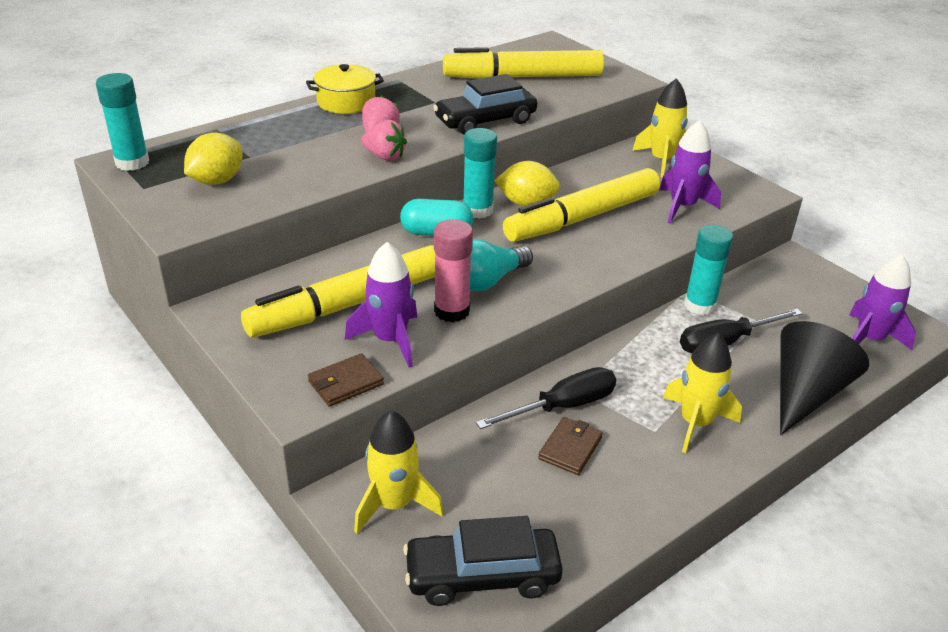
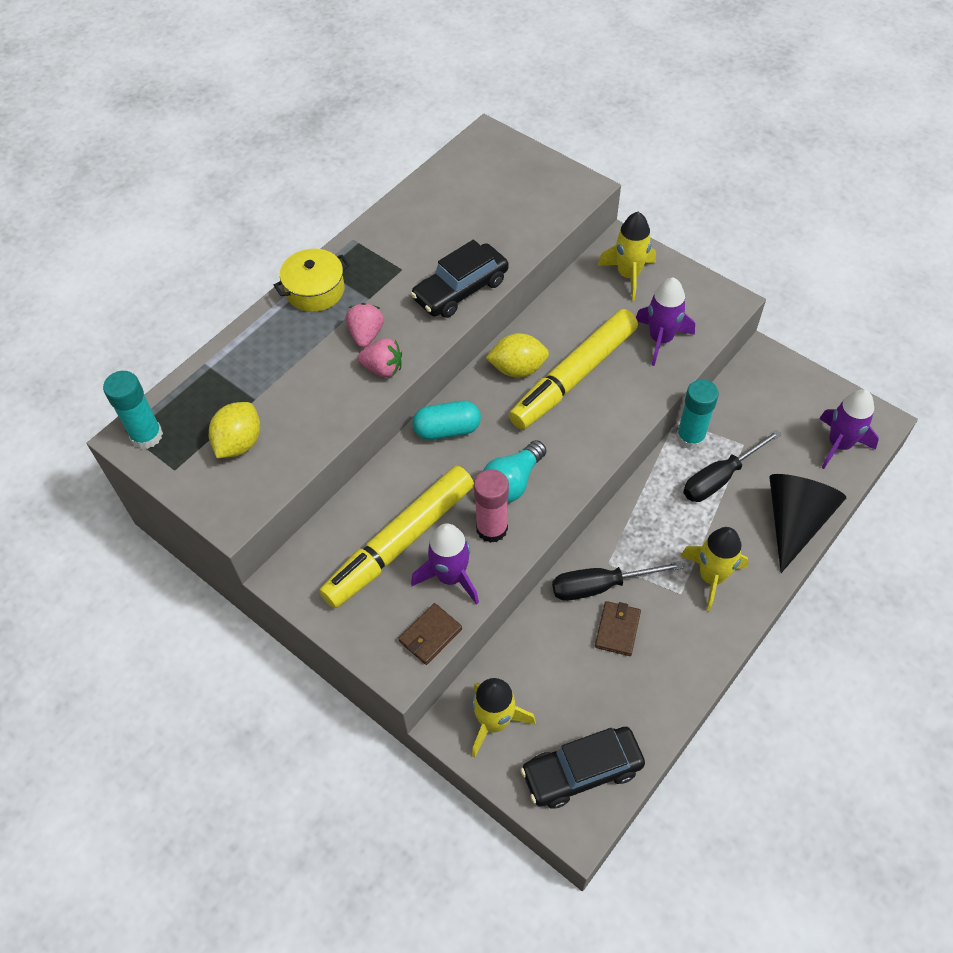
camera: 10 degrees left, 20 degrees up
(477, 210) = (475, 389): turquoise glue stick -> none
(523, 77) = (476, 207): yellow marker -> none
(562, 406) = (600, 586): black screwdriver -> black screwdriver turned 150 degrees counterclockwise

